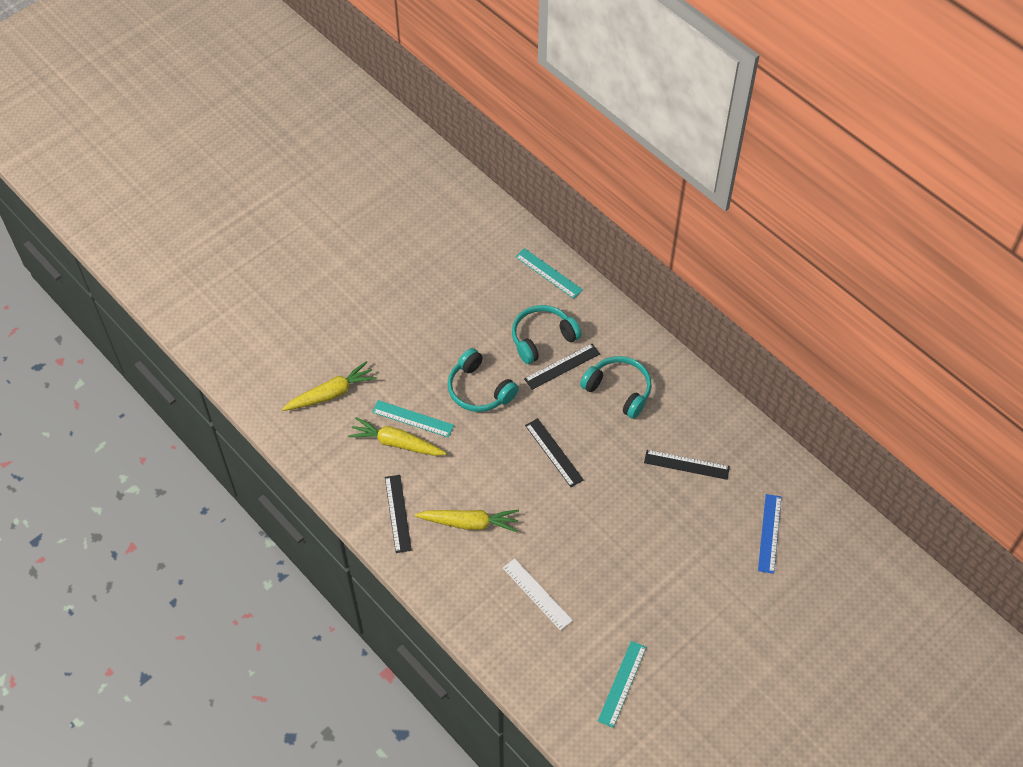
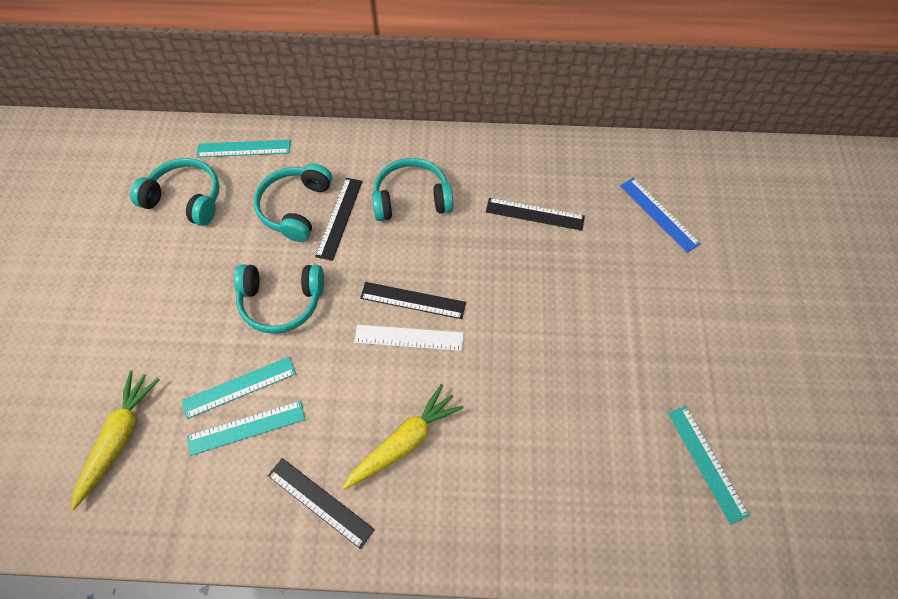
camera: 45 degrees left, 5 degrees up
(397, 443) = (246, 427): yellow carrot -> turquoise ruler
(484, 280) = (186, 199): none -> turquoise headphones
(537, 594) = (541, 451): white ruler -> white ruler (409, 338)
(686, 464) = (535, 214): black ruler -> black ruler turned 45 degrees clockwise

